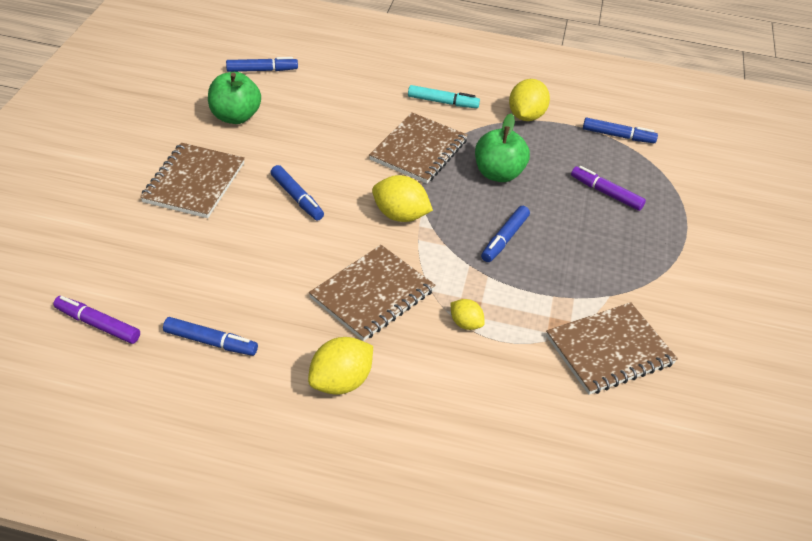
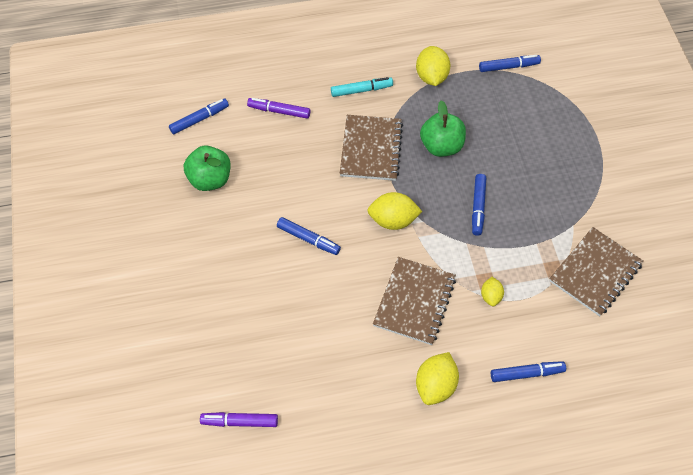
camera: 20 degrees left, 15 degrees up
(194, 182) = (222, 260): brown notebook -> none
(210, 342) = (328, 397): blue marker -> blue marker (526, 373)
(465, 323) = (491, 296): yellow lemon -> yellow lemon turned 75 degrees clockwise
(606, 193) = (527, 129): purple marker -> purple marker (279, 111)

